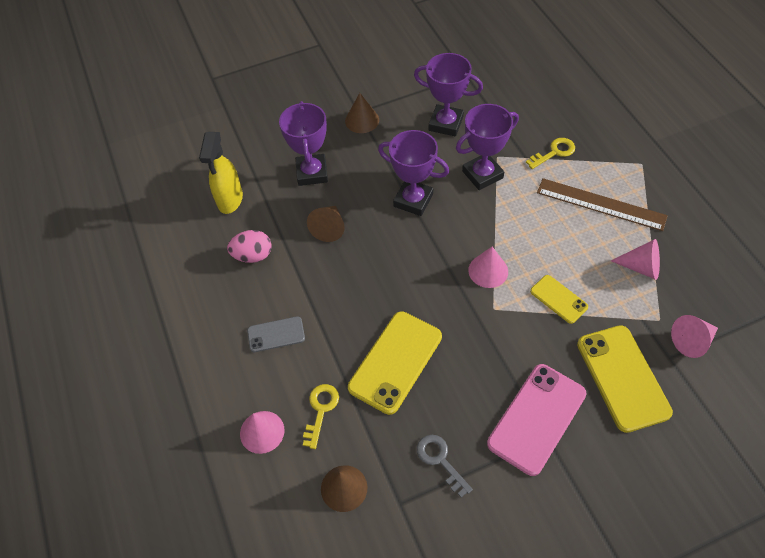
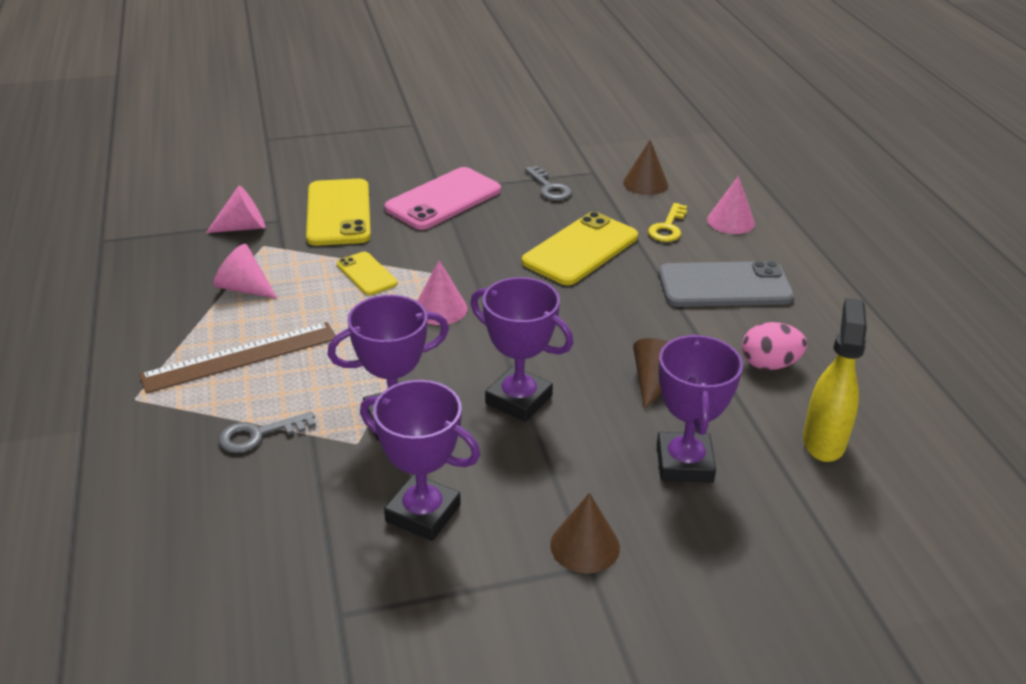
camera: 175 degrees left, 20 degrees down
(276, 334) = (724, 286): grey phone -> grey phone, size x1.83
(554, 152) = (258, 435): yellow key -> grey key
(601, 204) = (240, 357): brown ruler -> brown ruler turned 60 degrees counterclockwise

